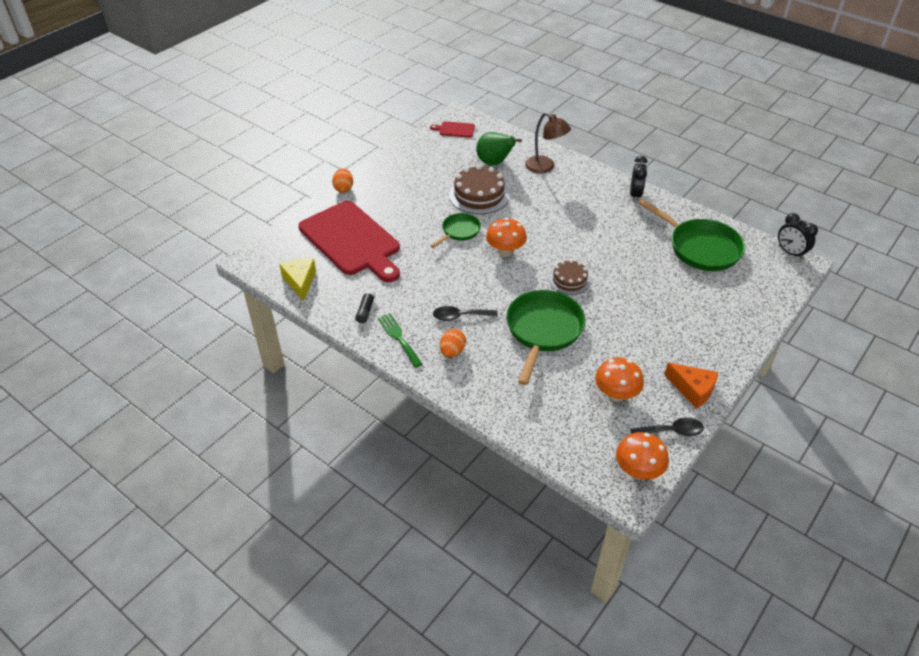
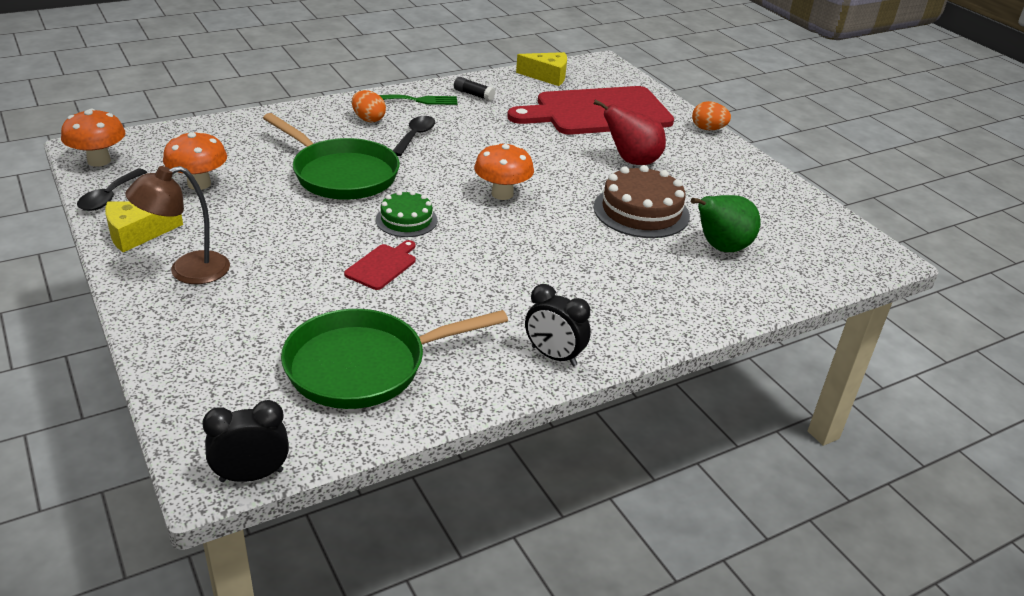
camera: 110 degrees right, 10 degrees down
(417, 211) = (631, 161): none -> red pear
(455, 130) = (834, 241): red cutting board -> red cutting board (382, 265)
(459, 231) = (568, 176): green pan -> none
(545, 167) = (686, 290): brown lamp -> brown lamp (187, 271)
(569, 280) = (406, 220): brown cake -> green cake
(692, 390) = (137, 234): orange cheese -> yellow cheese

